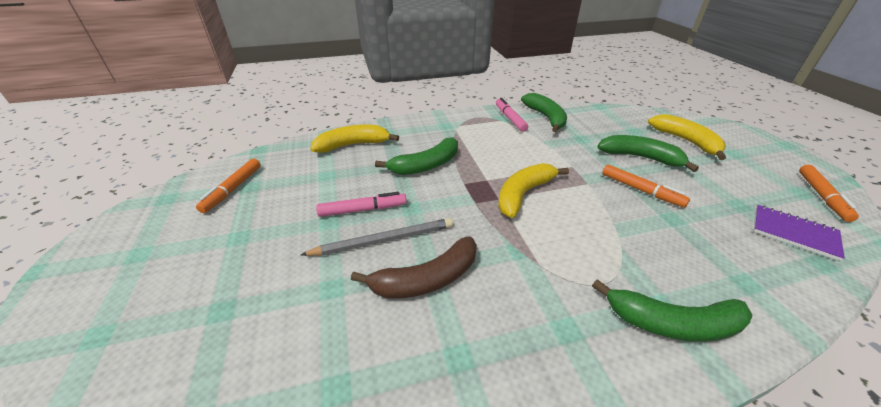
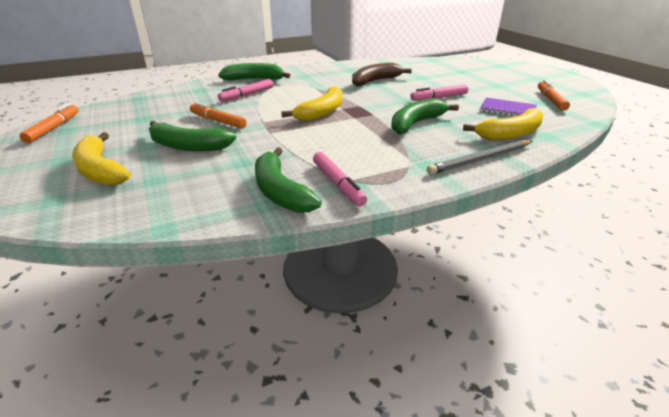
camera: 170 degrees right, 5 degrees down
(384, 240) = (410, 89): grey pencil -> grey pencil (480, 160)
(645, 251) = (247, 95): none -> pink marker
(794, 233) = (129, 108): purple notebook -> purple notebook (507, 110)

